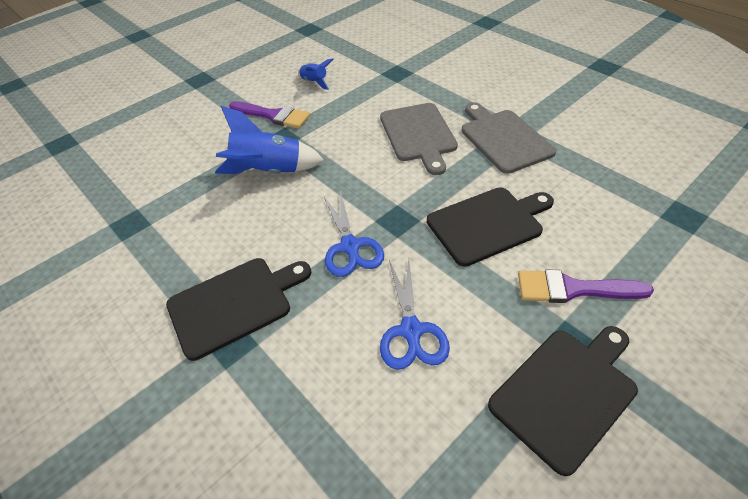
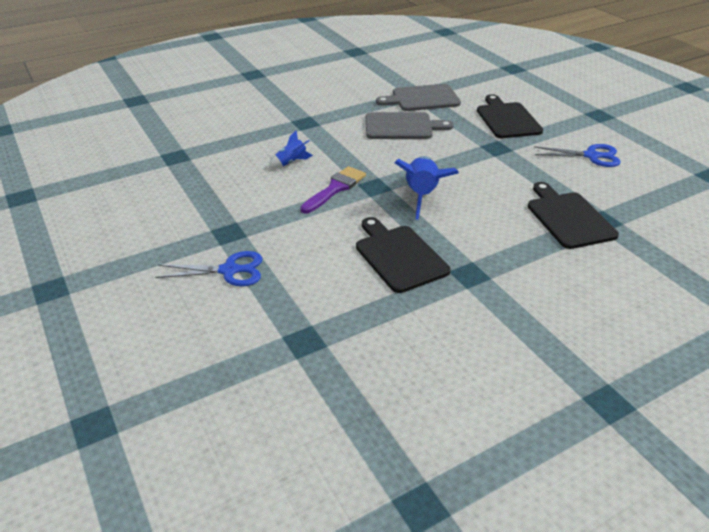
camera: 80 degrees left, 10 degrees down
(350, 247) = (519, 168): blue scissors -> blue scissors (230, 270)
(566, 393) = (628, 122): black cutting board -> black cutting board (399, 256)
(573, 289) = (563, 106): purple brush -> none

